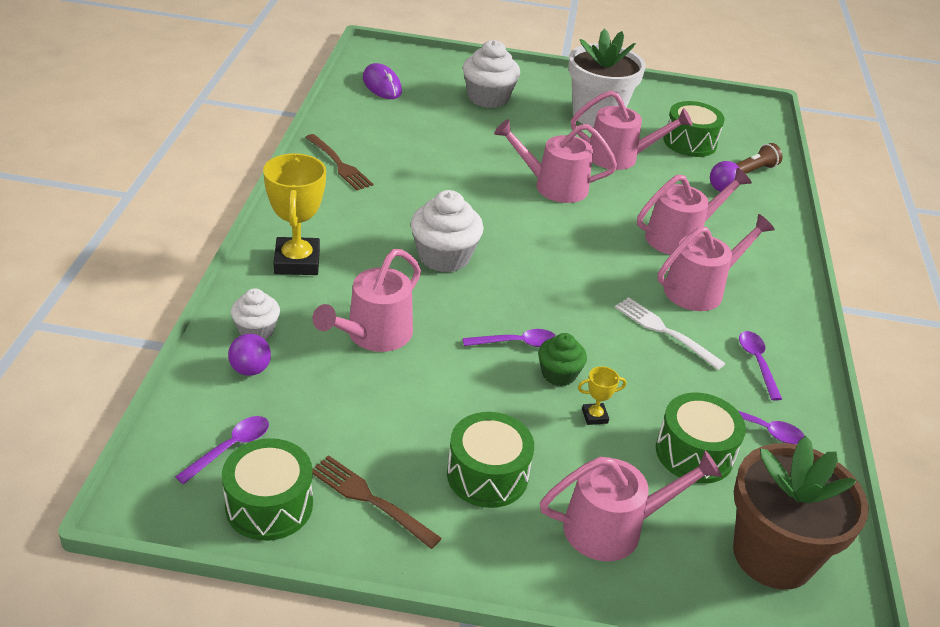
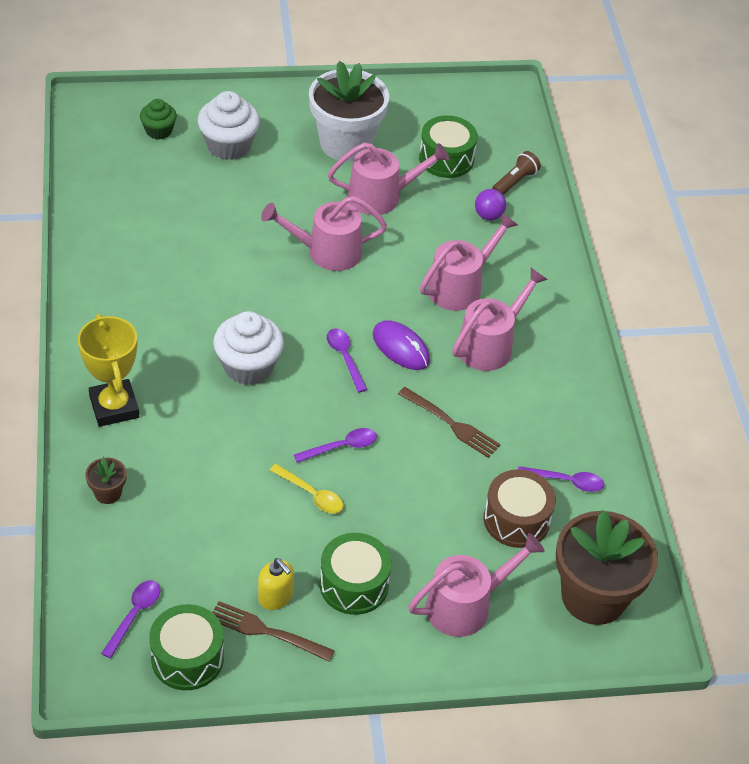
camera: 15 degrees left, 10 degrees up
(250, 369) = (119, 535): purple ball -> none
(256, 330) = (108, 493): white cupcake -> brown flower pot
(339, 164) = (108, 276): brown fork -> brown fork (451, 424)
(373, 335) = (213, 471): pink watering can -> none
(382, 85) = (113, 154): purple mouse -> purple mouse (401, 348)
(394, 467) = (275, 597): none -> yellow soap dispenser
(469, 378) = (311, 494): none -> yellow spoon
(558, 374) = (386, 470): green cupcake -> green cupcake (159, 131)
(594, 416) = (427, 505): yellow trophy -> none
(665, 331) = (468, 401): white fork -> none
(694, 453) = (516, 520): green drum -> brown drum
(757, 362) = (553, 414): purple spoon -> purple spoon (345, 357)

